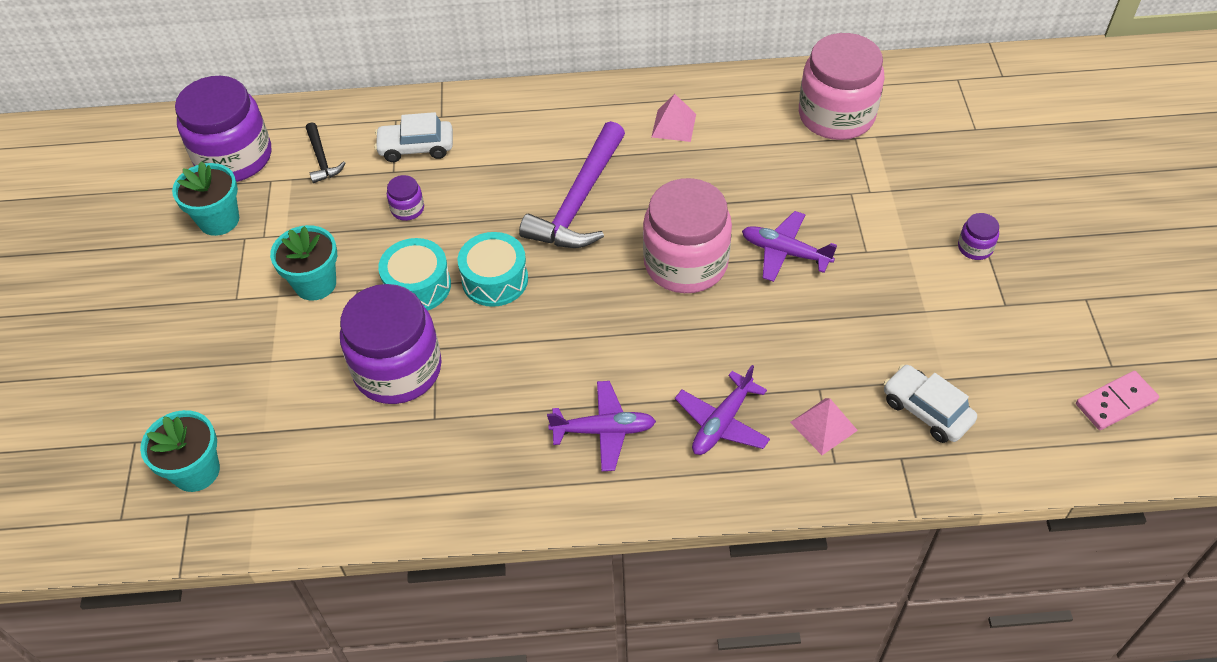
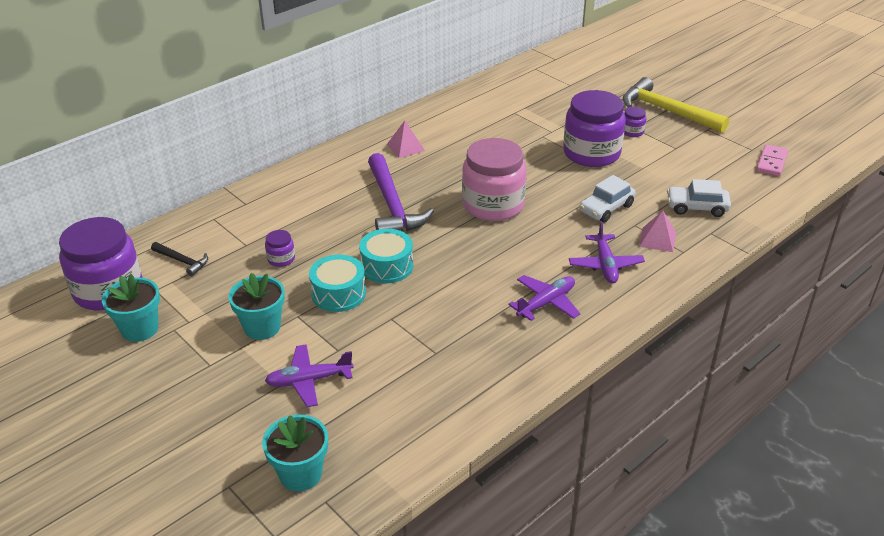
camera: 40 degrees left, 15 degrees down
(398, 369) = (379, 341): purple jar -> purple jar (591, 153)
(416, 148) = (247, 226): white car -> white car (606, 208)
(785, 252) = (541, 176): purple plane -> purple plane (309, 380)
(836, 115) = (492, 107): pink jar -> none
(1061, 239) = (666, 111): none -> yellow hammer

